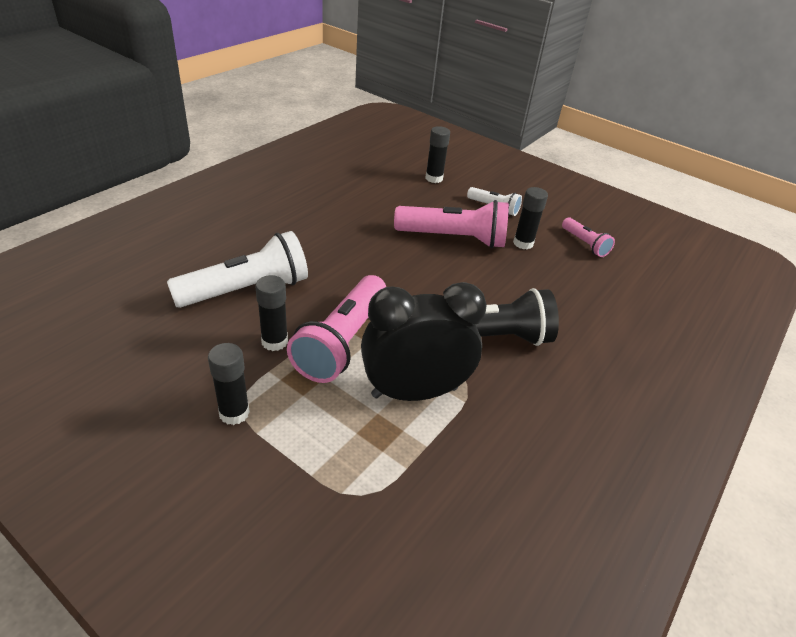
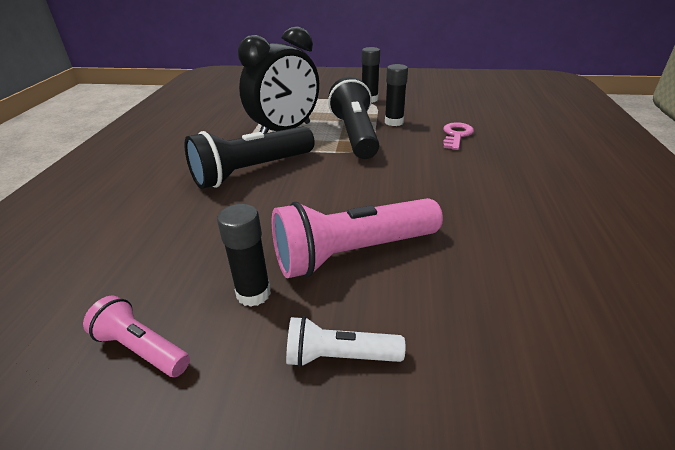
camera: 155 degrees right, 5 degrees down
(247, 289) = (456, 135): white flashlight -> pink key
(342, 342) = (355, 134): pink flashlight -> black flashlight
(434, 178) = (512, 382): black glue stick -> none

